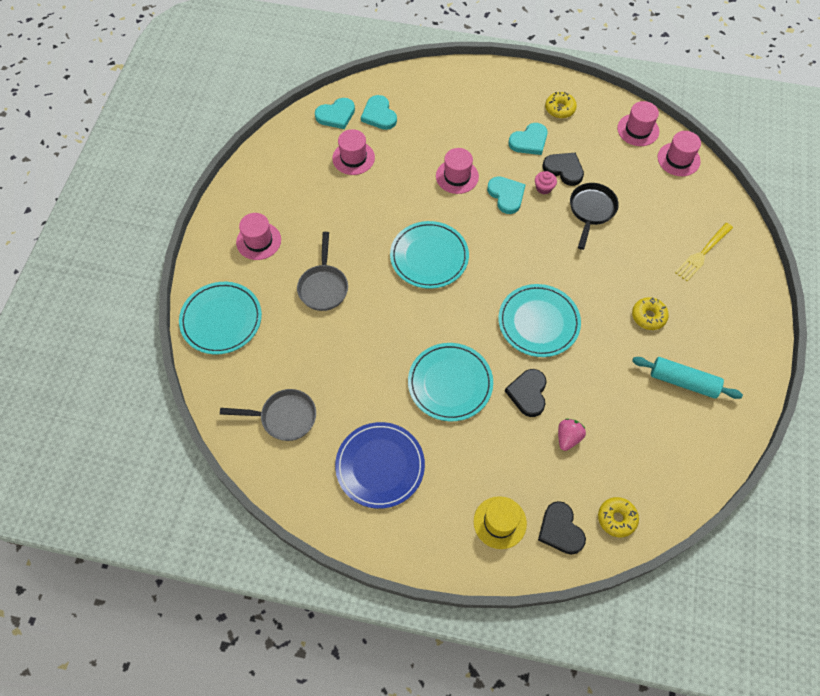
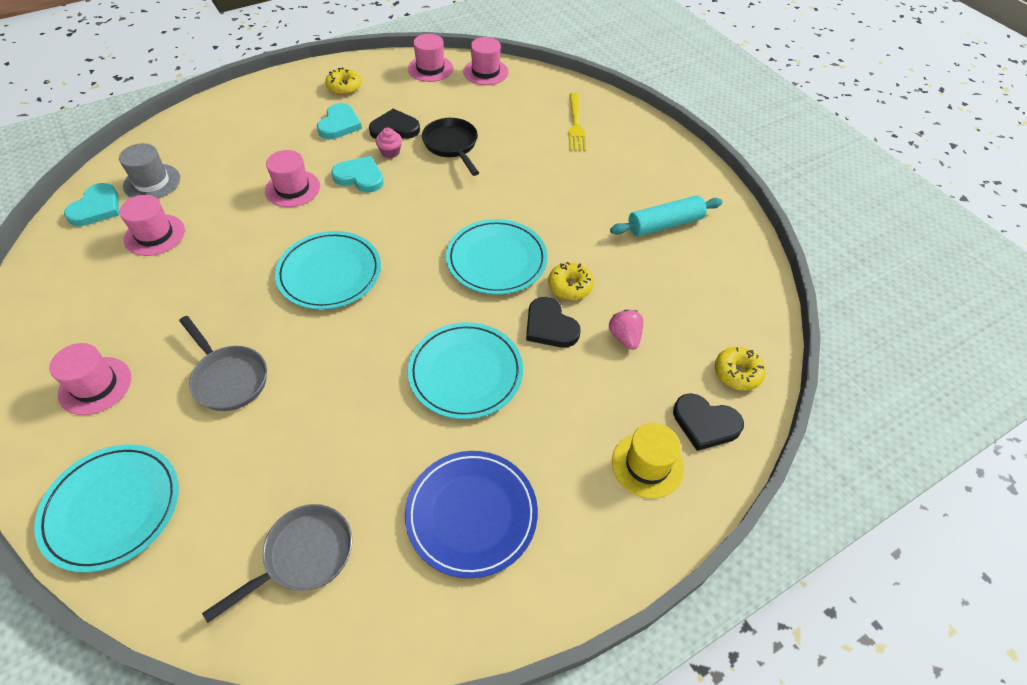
camera: 45 degrees left, 10 degrees down
(379, 115) = (152, 182): turquoise heart -> grey hat
(648, 316) = (584, 194): yellow donut -> yellow donut (570, 286)

